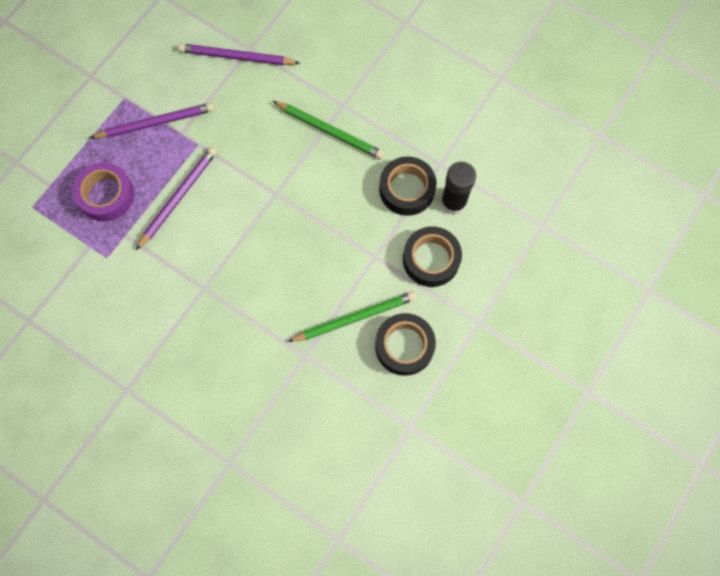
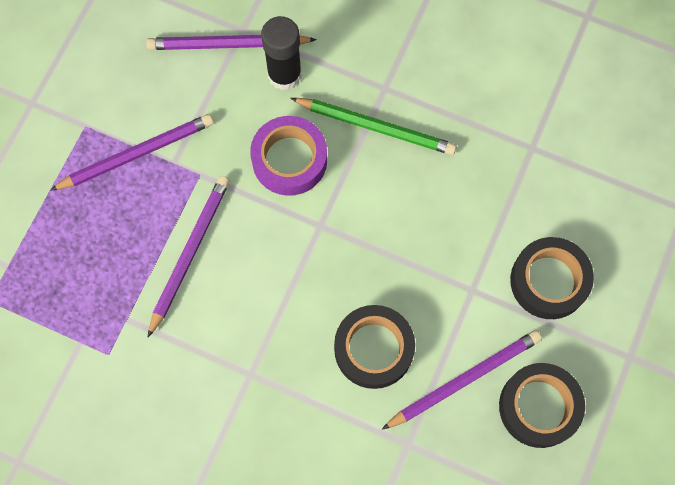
camera: 10 degrees left, 0 degrees up
(106, 195) = (89, 267): purple tape -> purple tape (289, 160)
(355, 317) = (464, 379): green pencil -> purple pencil
(407, 189) = (496, 190): black tape -> black tape (373, 349)
(453, 202) = (562, 198): black glue stick -> black glue stick (284, 74)

